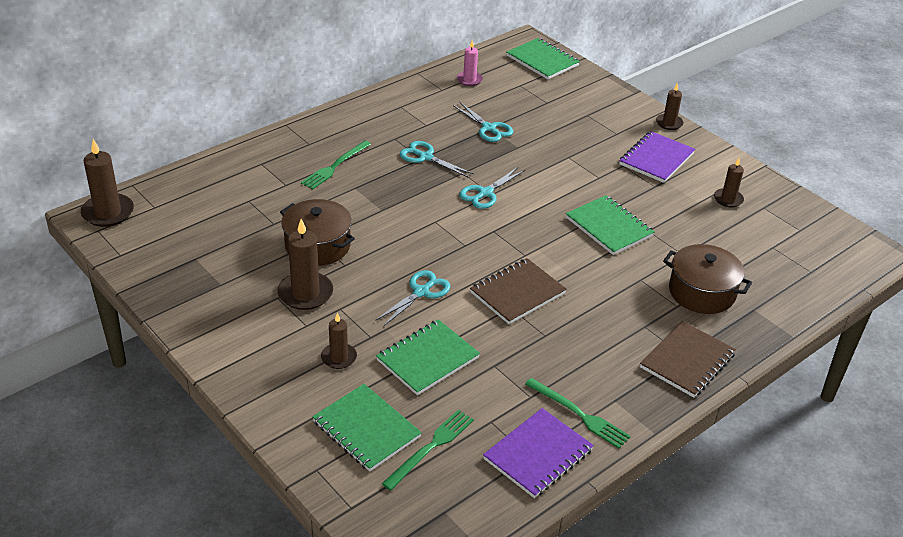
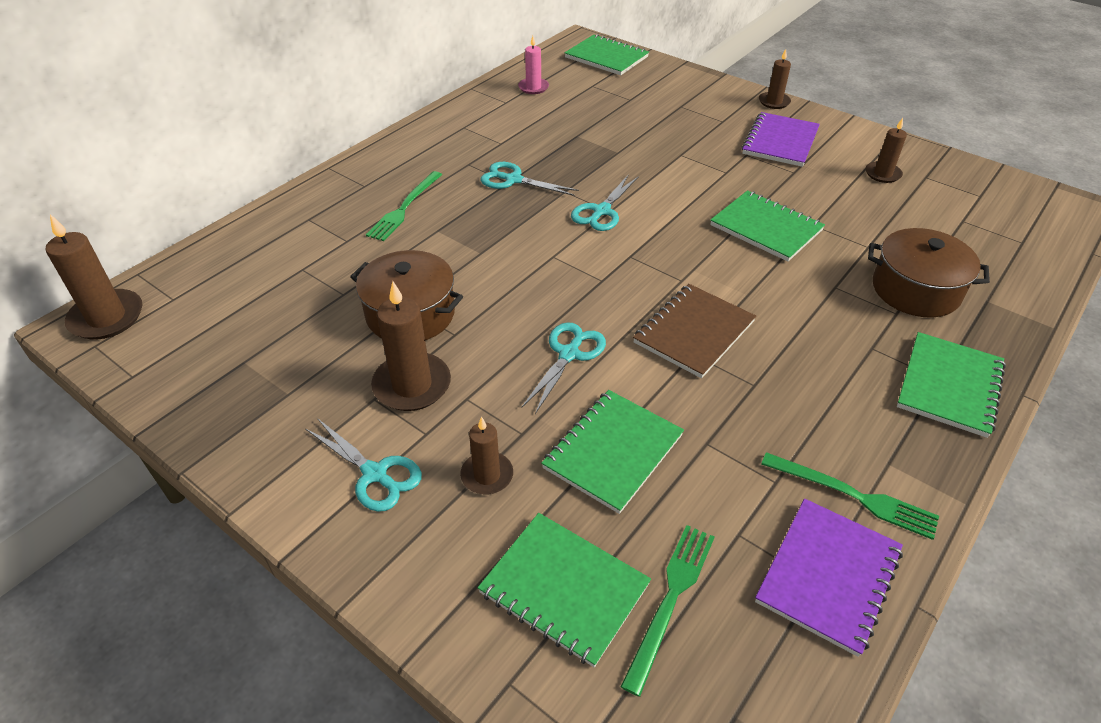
camera: 10 degrees left, 5 degrees up
(488, 128) = (576, 136): turquoise scissors -> turquoise scissors (375, 474)
(687, 361) = (949, 386): brown notebook -> green notebook

